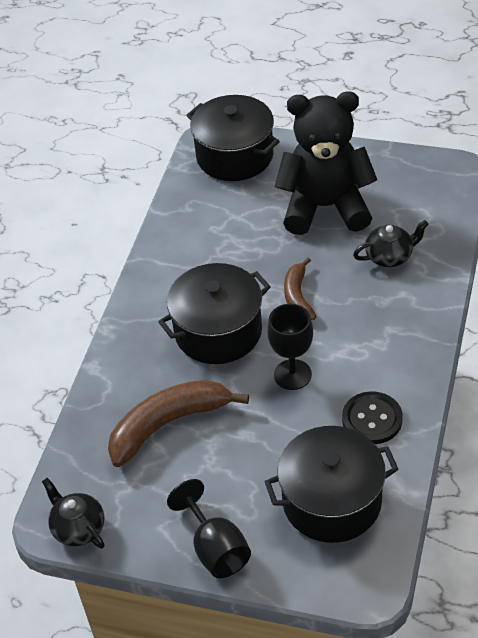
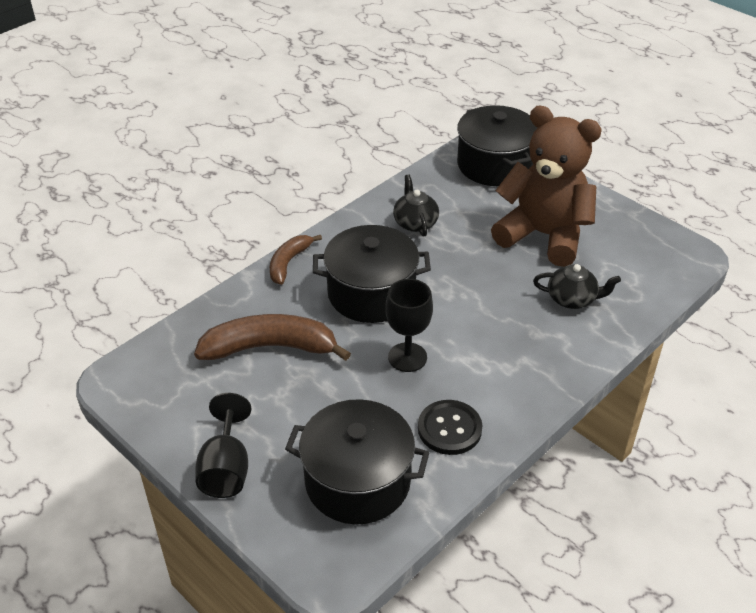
camera: 25 degrees right, 5 degrees down
(78, 528) = (132, 393): black teapot -> black teapot (415, 222)
(298, 296) = (462, 296): brown banana -> brown banana (289, 263)
(325, 207) = (543, 235): black teddy bear -> brown teddy bear

